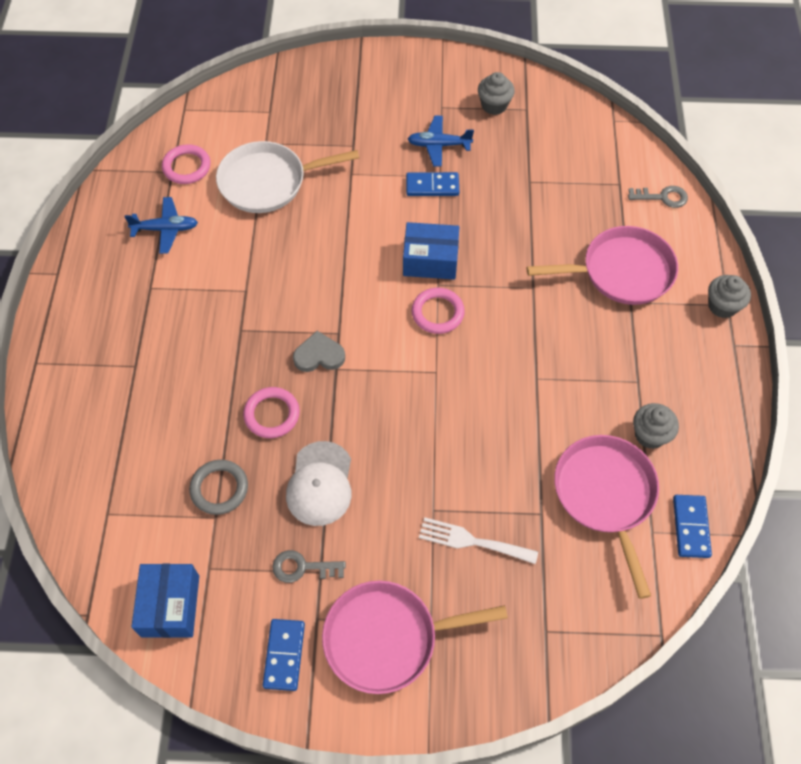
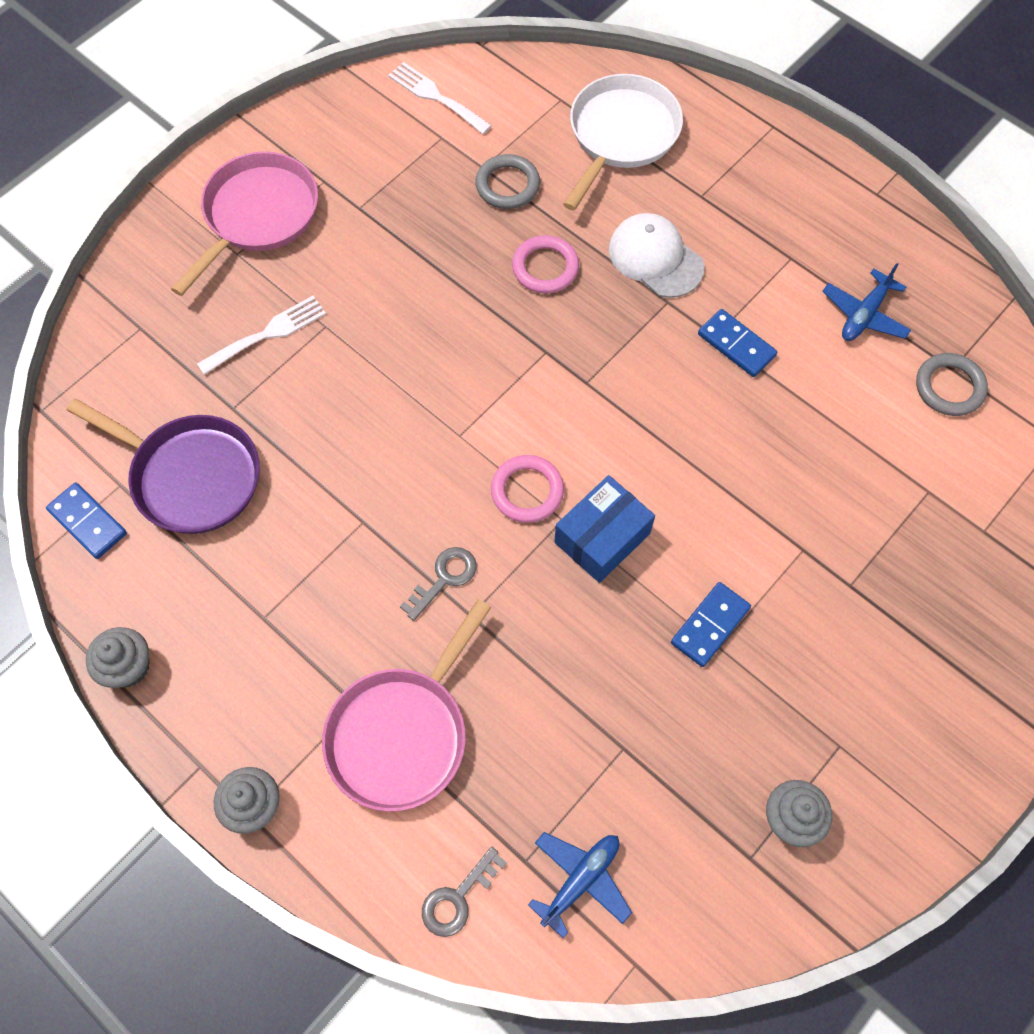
camera: 130 degrees right, 5 degrees up
(170, 606) = (435, 97): blue box -> white fork
(187, 167) = (949, 387): pink ring -> grey ring
(268, 182) = (859, 453): white pan -> white pan (621, 135)
(284, 655) = (319, 143): blue domino -> blue domino (736, 345)
(302, 567) = (376, 198): grey key -> grey key (444, 578)
(319, 355) = (575, 347): grey heart -> none
(320, 484) = (438, 259): white cap -> white cap (655, 258)
(439, 145) = (772, 687): blue plane -> blue plane (580, 880)
(606, 495) = (190, 476): pink pan -> purple pan
(650, 435) = (201, 573): grey cupcake -> grey cupcake (128, 667)

